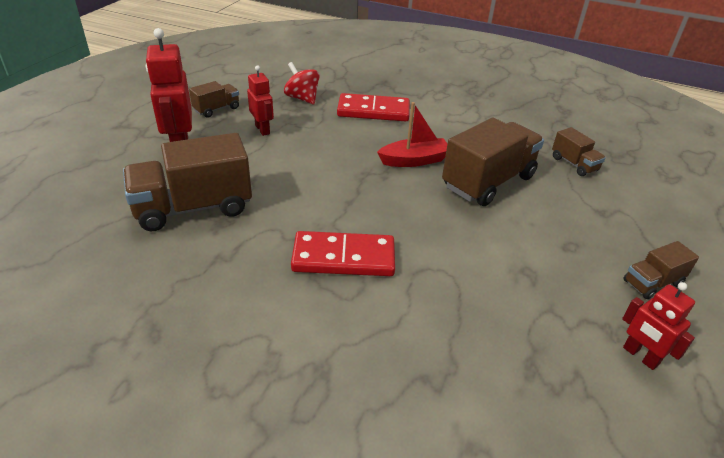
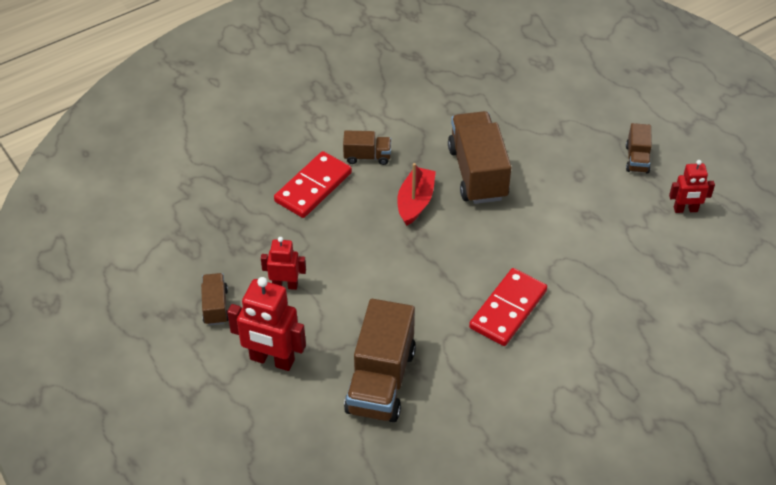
camera: 55 degrees left, 10 degrees up
(302, 98) = (246, 229): red spinning top -> none
(574, 164) = (492, 106): brown truck -> brown truck (367, 156)

